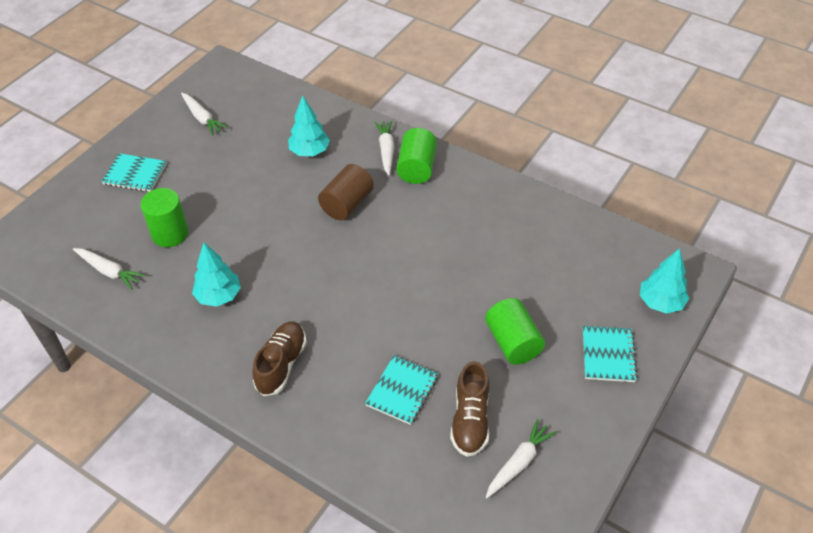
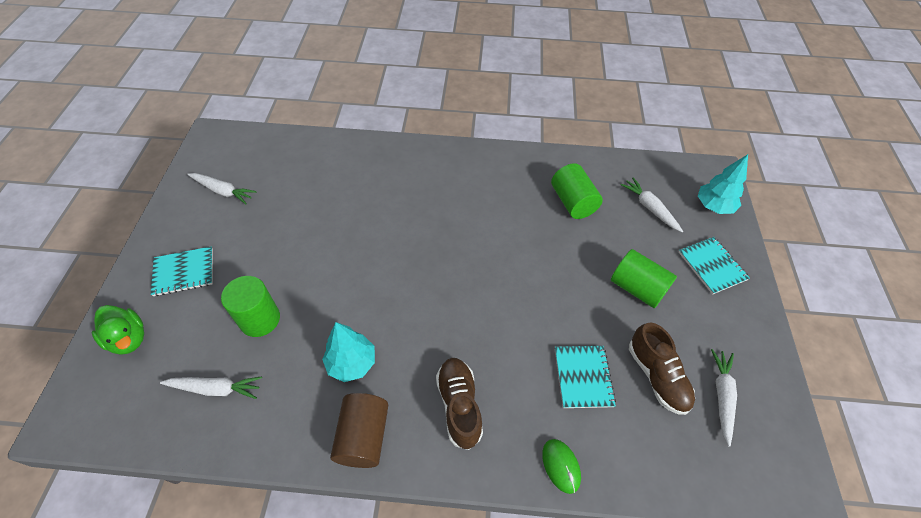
camera: 30 degrees left, 5 degrees up
(69, 209) = (128, 339): none -> green duck
(309, 152) = (349, 186): turquoise tree -> none
(331, 445) = (561, 466): none -> green mouse
(347, 204) = (415, 222): brown cylinder -> brown cylinder (363, 437)
(386, 151) = (417, 161): white carrot -> white carrot (650, 208)
(416, 168) = (453, 167): green cylinder -> green cylinder (572, 202)

